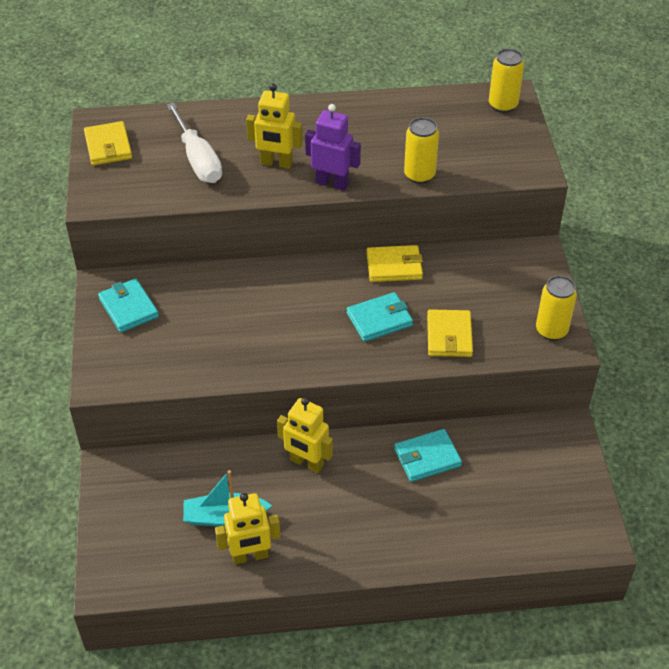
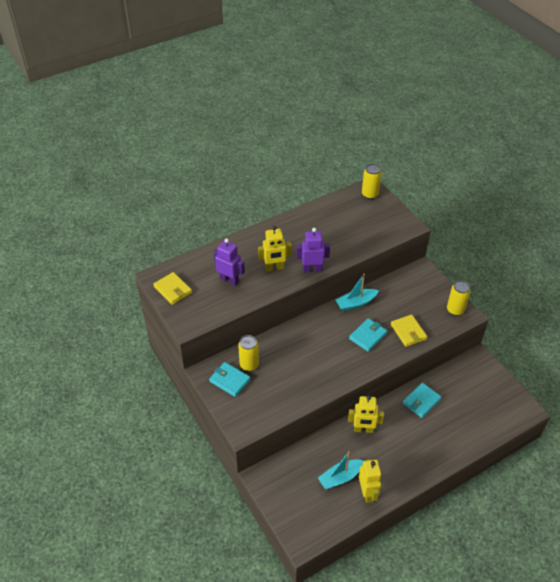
camera: 25 degrees left, 0 degrees up
(198, 159) = (229, 280): white screwdriver -> purple robot
(250, 556) = (367, 493): yellow robot -> yellow robot turned 60 degrees counterclockwise
(394, 266) = (356, 303): yellow wallet -> turquoise boat
(419, 175) = (354, 249): yellow can -> yellow can (249, 365)

